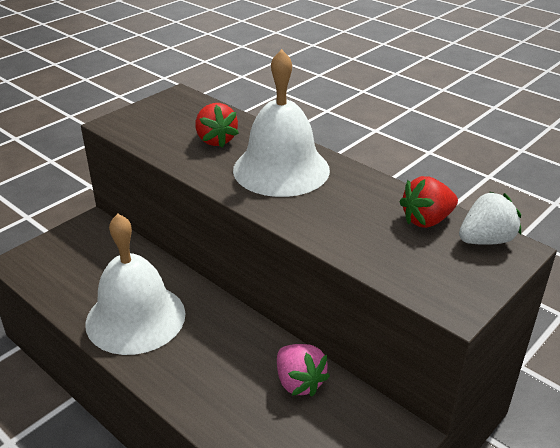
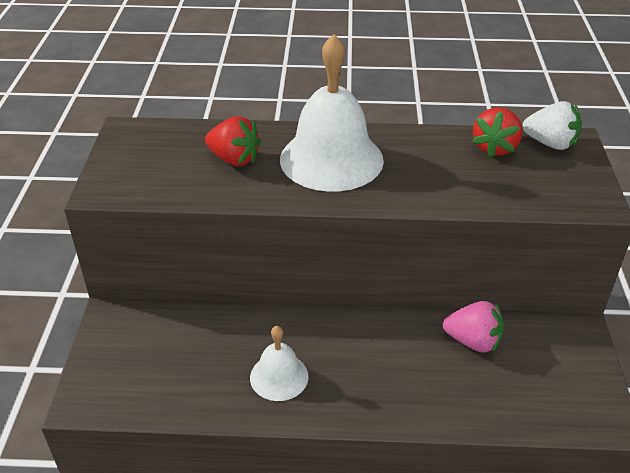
camera: 40 degrees left, 5 degrees up
(135, 318) = (279, 376): white bell -> white bell, size x0.52
(486, 240) = (550, 143): white strawberry -> white strawberry turned 90 degrees clockwise

